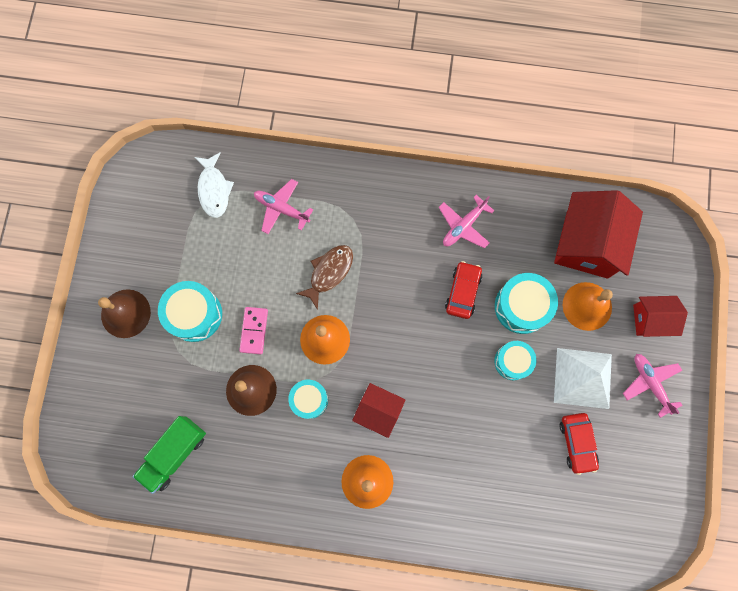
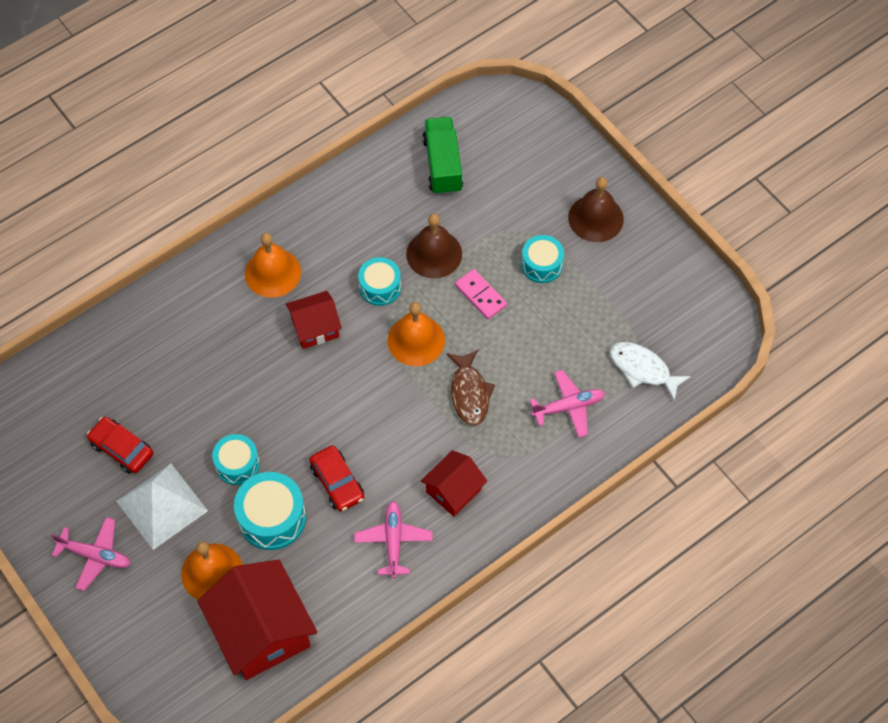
camera: 135 degrees right, 15 degrees down
(194, 314) = (541, 265): turquoise drum -> turquoise drum, size x0.66
(651, 319) = (140, 614): red house -> red house (453, 491)

